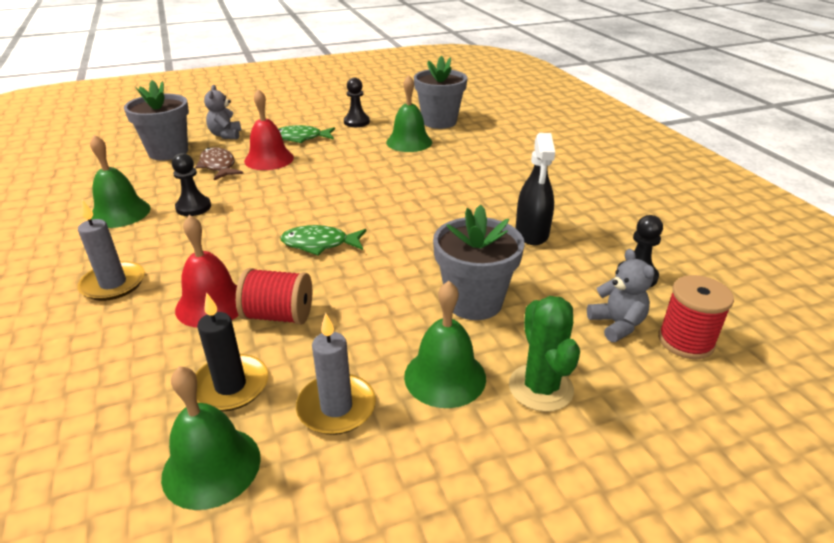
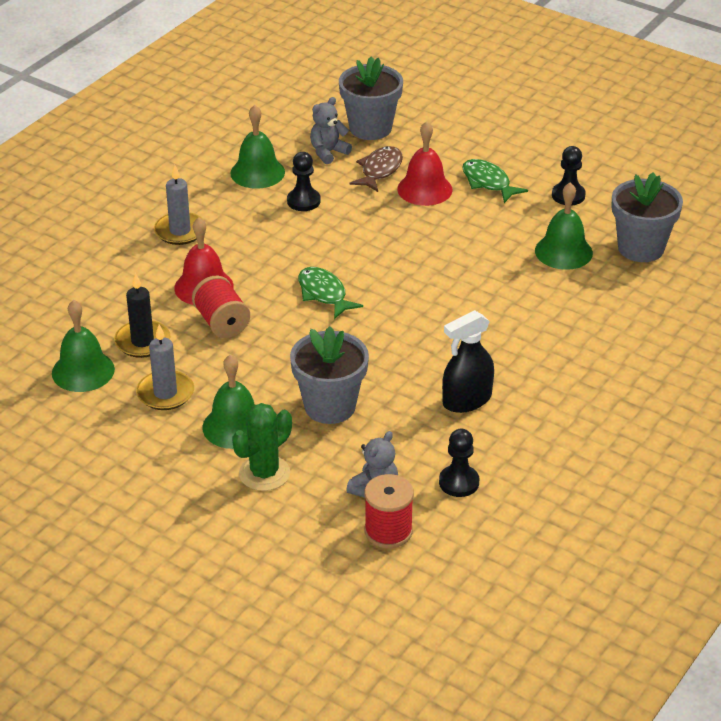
camera: 55 degrees right, 5 degrees up
(226, 135) = (439, 137): grey teddy bear -> grey teddy bear (328, 152)

